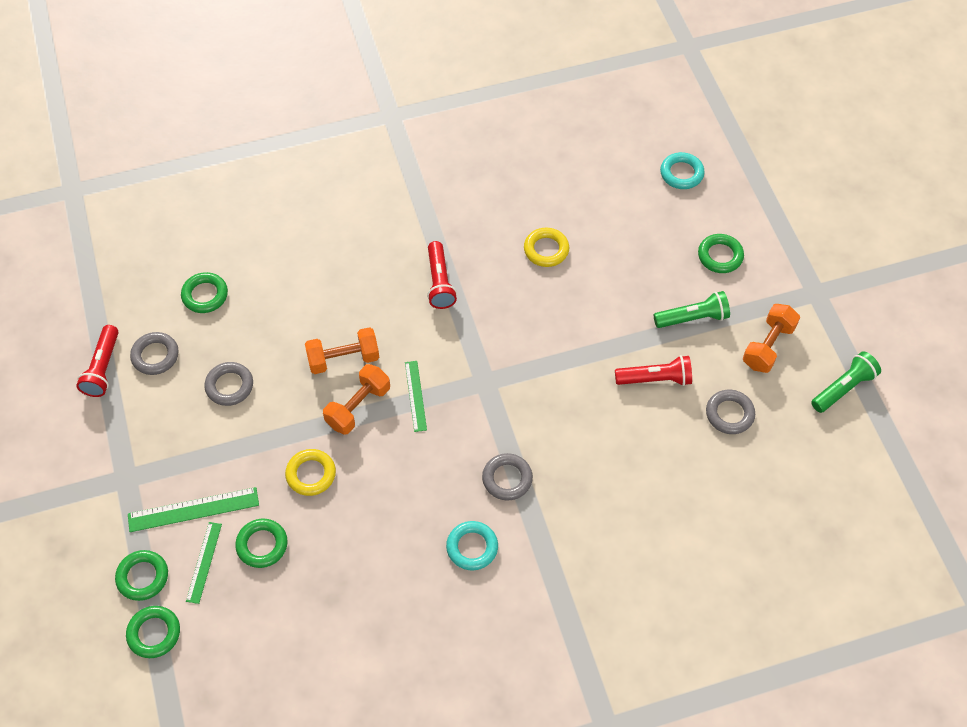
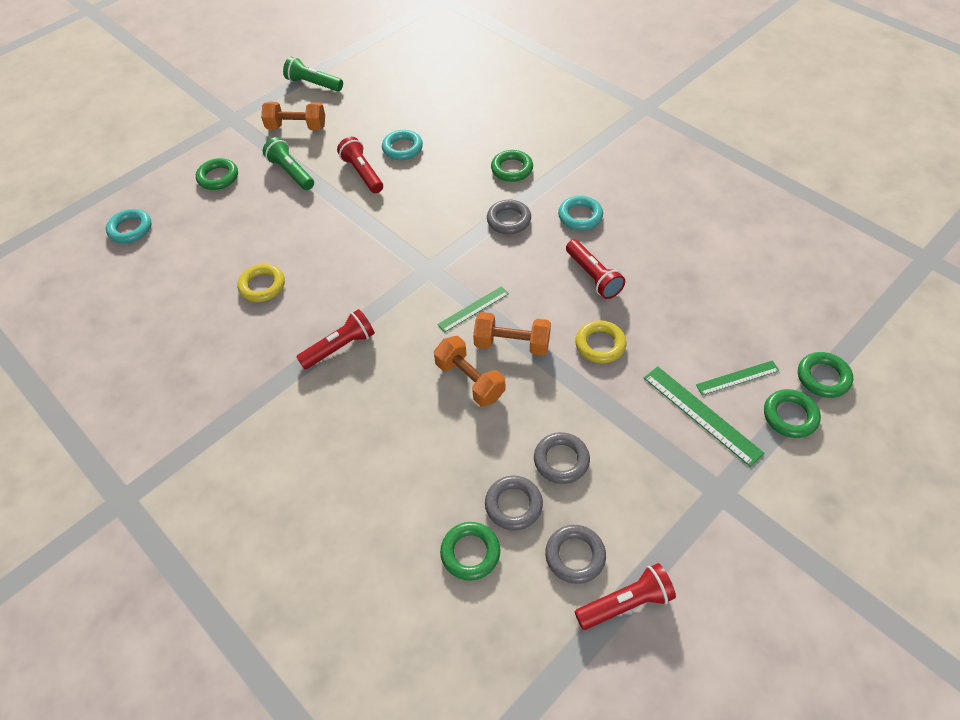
camera: 115 degrees left, 5 degrees down
(262, 545) = (688, 345): green ring -> green ring (512, 169)
(388, 513) = (593, 277): none -> red flashlight
(676, 431) = (402, 148): none -> turquoise ring
(729, 414) = (370, 127): grey ring -> grey ring (513, 505)

